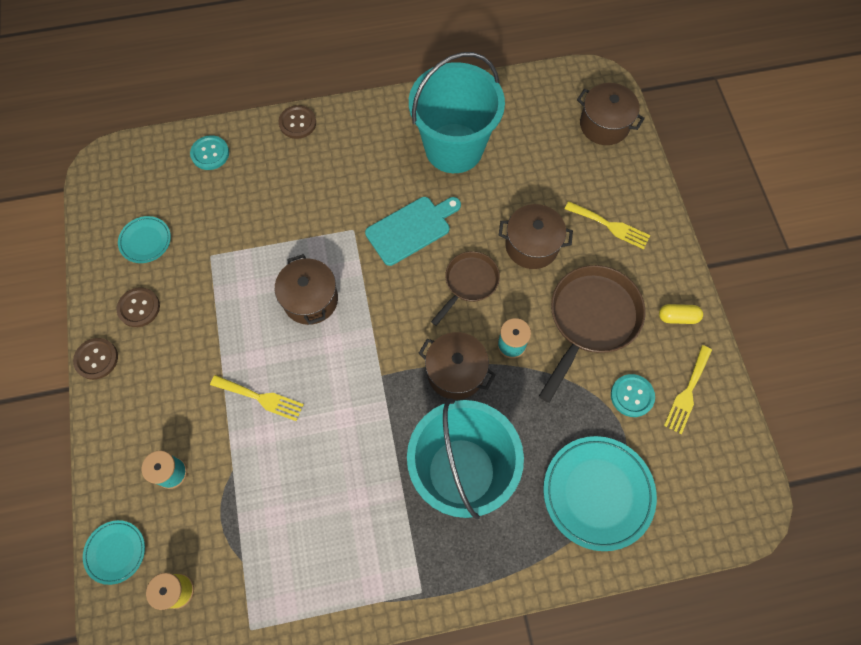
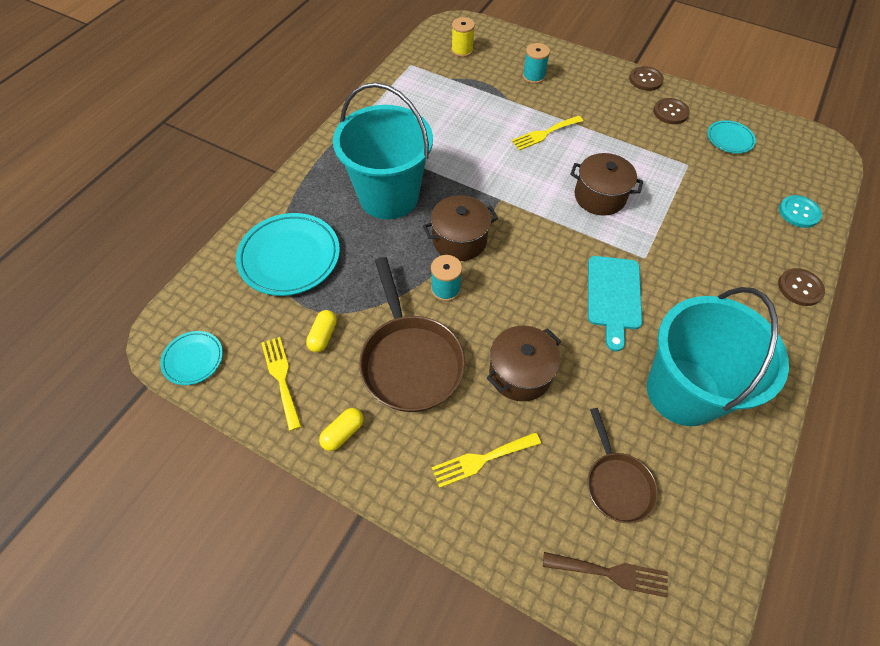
camera: 130 degrees right, 10 degrees down
(115, 552) = (509, 39): turquoise plate -> turquoise plate (193, 359)
(469, 283) = (525, 300): brown pan -> brown pan (617, 484)
(604, 125) = (611, 573): brown pot -> brown fork
(632, 396) = (323, 336): turquoise button -> yellow capsule

